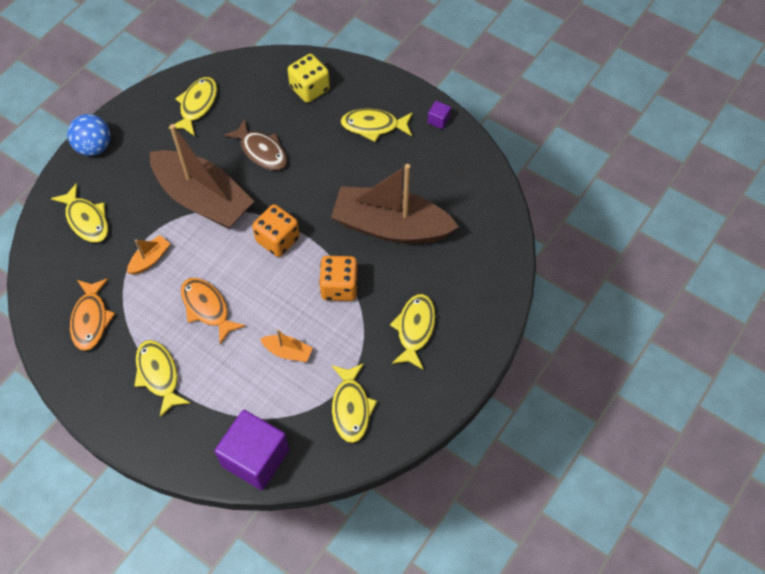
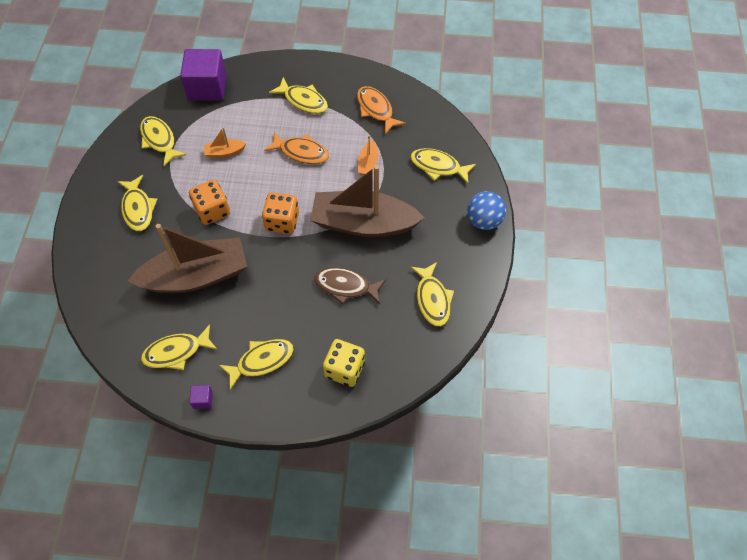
camera: 150 degrees right, 0 degrees up
(442, 167) = (176, 352): none -> yellow fish

